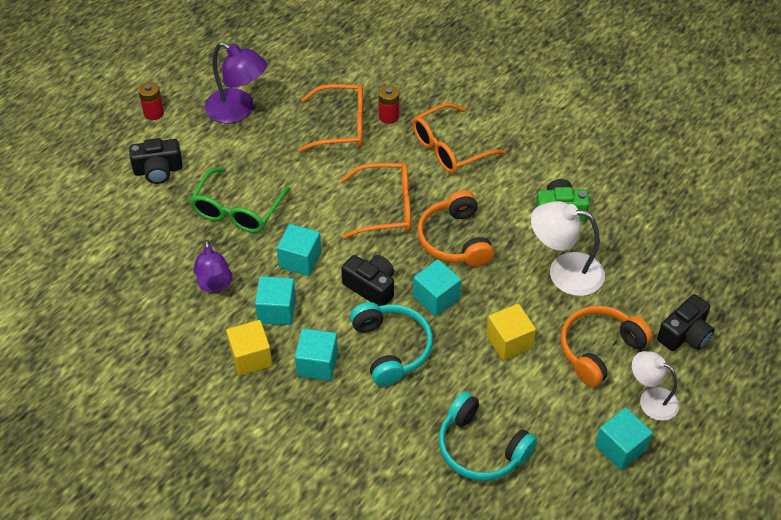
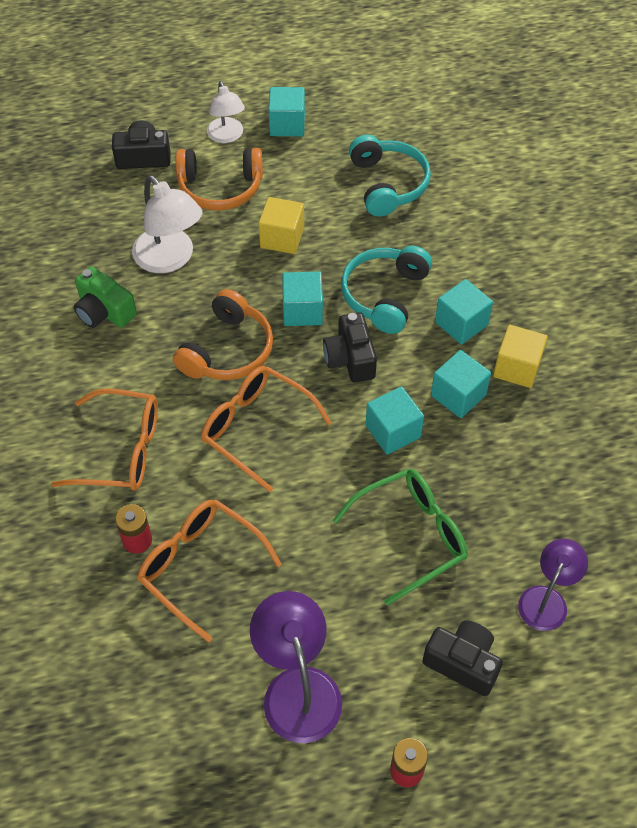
camera: 140 degrees left, 5 degrees up
(215, 285) = (500, 462): purple lamp -> purple lamp (547, 599)

